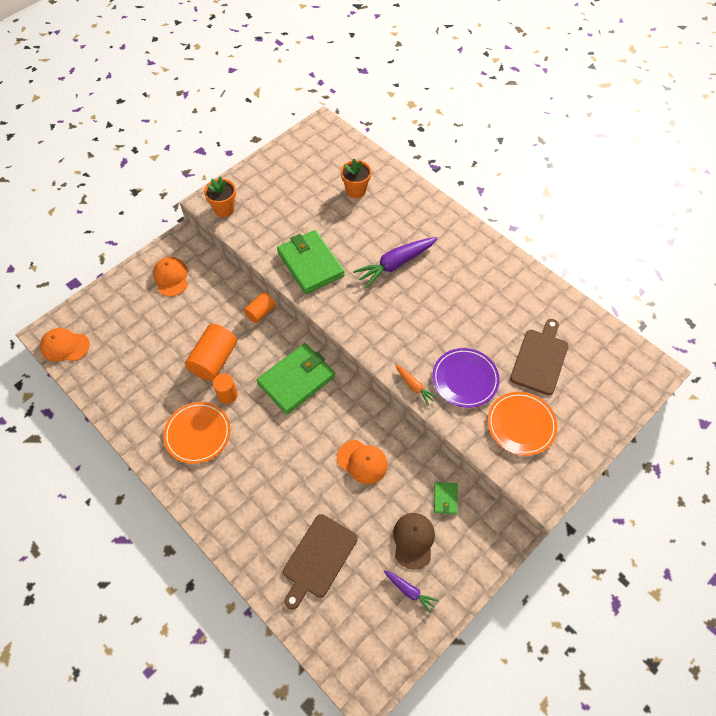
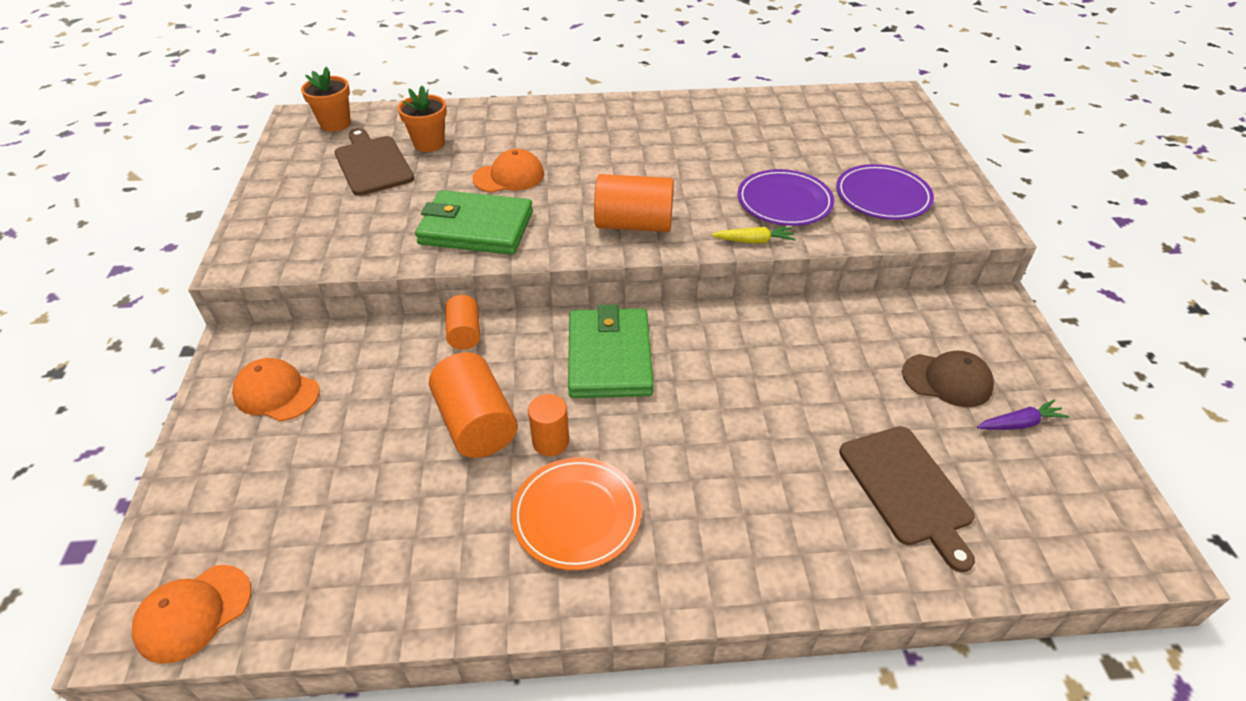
camera: 50 degrees left, 15 degrees down
(224, 209) = (276, 254): orange flower pot -> orange flower pot (335, 123)
(362, 462) = (794, 364): orange cap -> orange cap (509, 176)
(376, 325) = (634, 224): none -> orange cylinder
(395, 264) = (571, 169): purple carrot -> none
(413, 540) = (947, 380): brown cap -> brown cap turned 150 degrees clockwise
(414, 386) = (754, 241): orange carrot -> yellow carrot
(445, 499) = (909, 322): green wallet -> none
(521, 425) = (882, 196): orange plate -> purple plate
(540, 359) = (812, 145): brown cutting board -> brown cutting board (372, 164)

